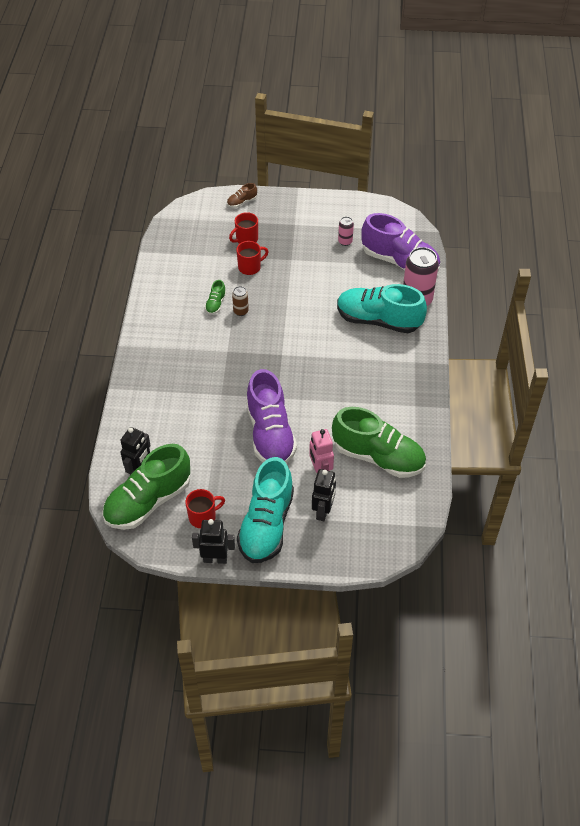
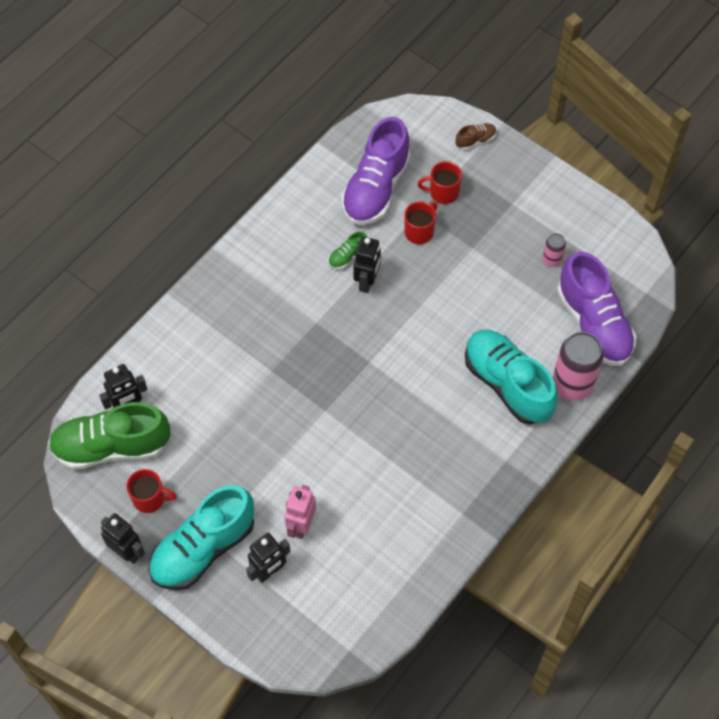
camera: 35 degrees right, 10 degrees up
(241, 311) = (367, 282): brown can -> black robot
(242, 202) = (475, 140): brown shoe -> brown shoe turned 150 degrees clockwise
(250, 267) = (419, 231): red mug -> red mug turned 60 degrees counterclockwise
(270, 434) = (285, 448): purple shoe -> purple shoe (376, 188)
(378, 457) = (374, 548): green shoe -> none

